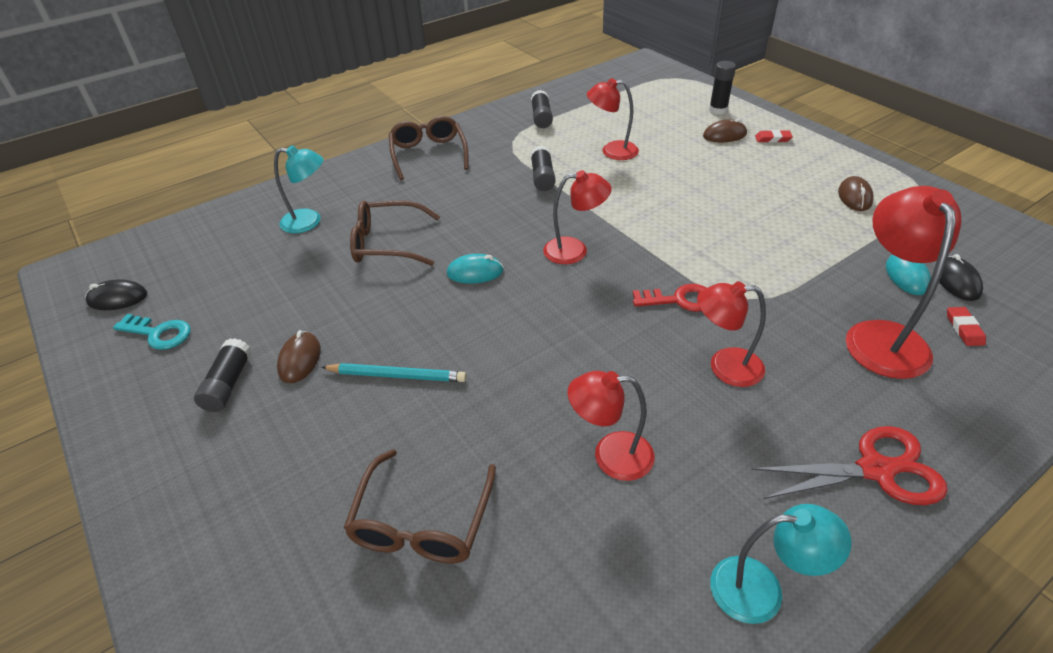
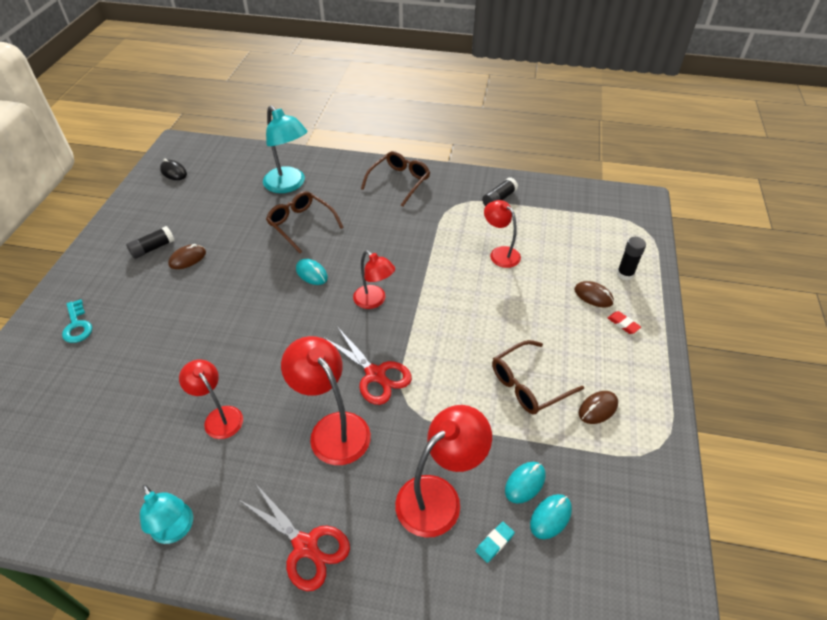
camera: 45 degrees right, 5 degrees up
(158, 333) = (164, 202): turquoise key -> turquoise key (77, 325)
(309, 222) = (289, 185): turquoise lamp -> turquoise lamp, size x1.55
(396, 375) = (206, 299): turquoise pencil -> none
(422, 521) = (125, 371): brown glasses -> brown glasses (529, 384)
(542, 177) = (432, 241): black glue stick -> none
(679, 300) = (375, 374): red key -> red scissors
(724, 367) = (333, 428): red lamp -> red lamp, size x1.55
(957, 281) = (550, 517): black mouse -> turquoise mouse
(964, 329) = (494, 543): red eraser -> turquoise eraser

